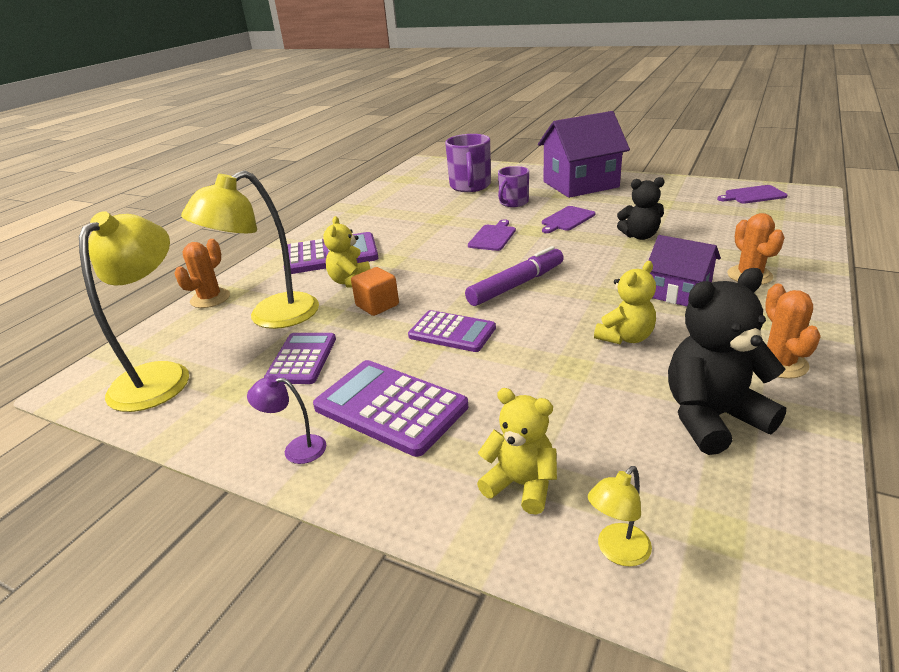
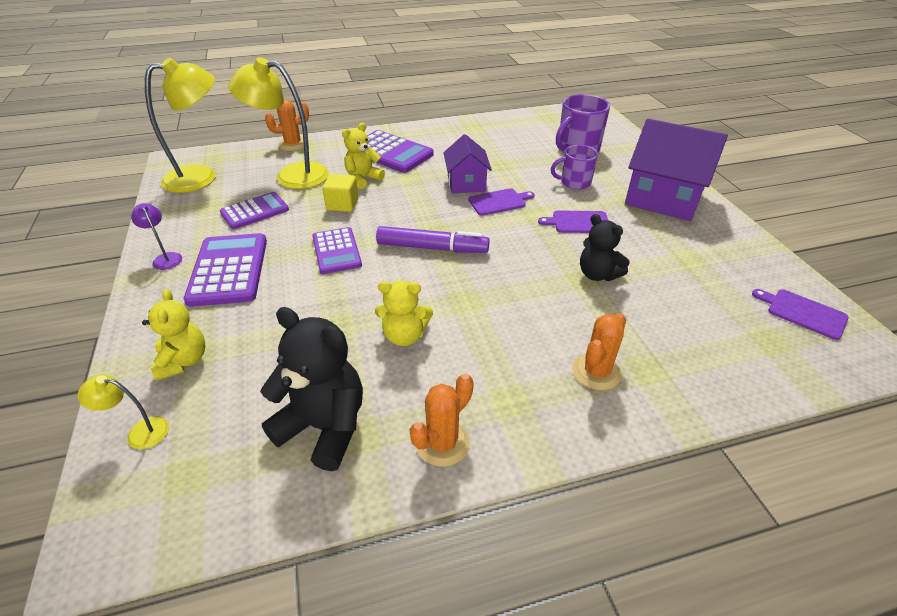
camera: 45 degrees right, 10 degrees up
(377, 305) = (342, 204): orange cube -> yellow cube
(678, 292) = (511, 338): purple house -> purple house (466, 183)

